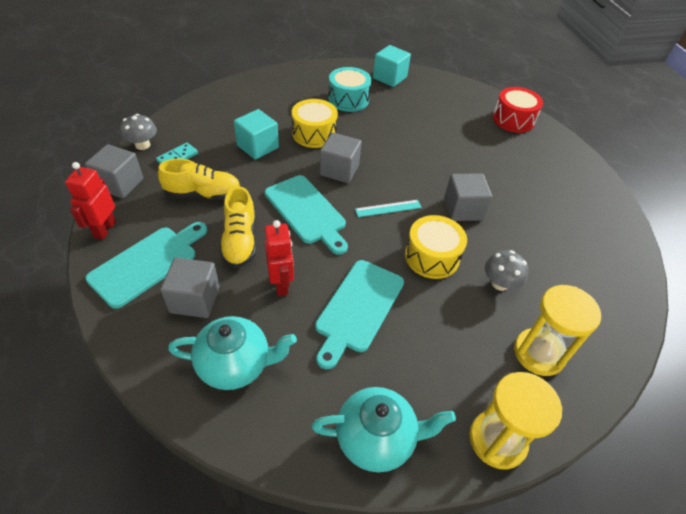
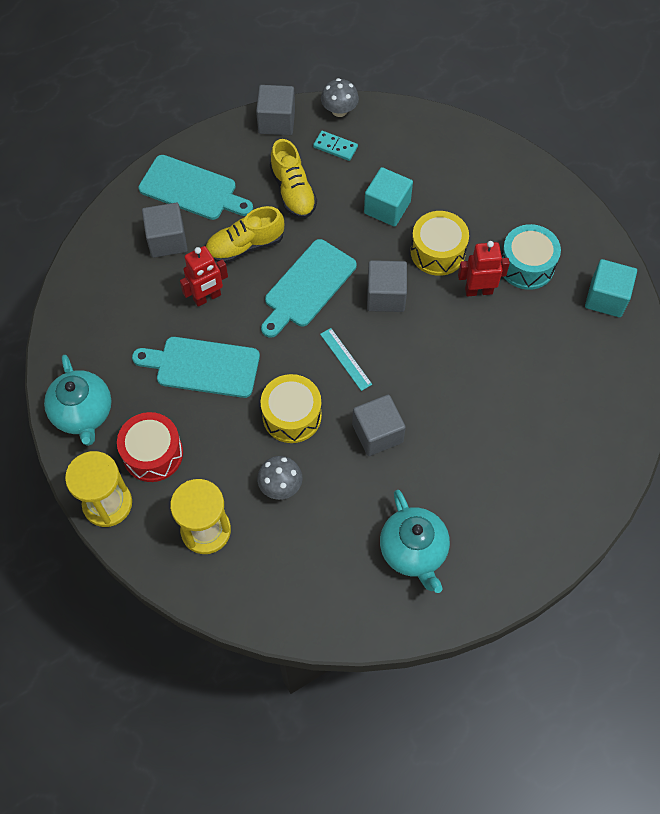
camera: 75 degrees right, 15 degrees up
(105, 229) = (217, 140): red robot -> red robot (478, 290)
(236, 365) = (116, 295): turquoise teapot -> turquoise teapot (413, 551)
(513, 120) = (590, 468): red drum -> red drum (153, 454)

